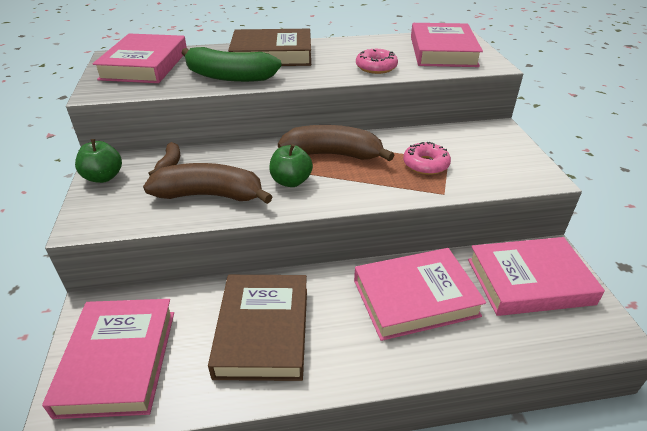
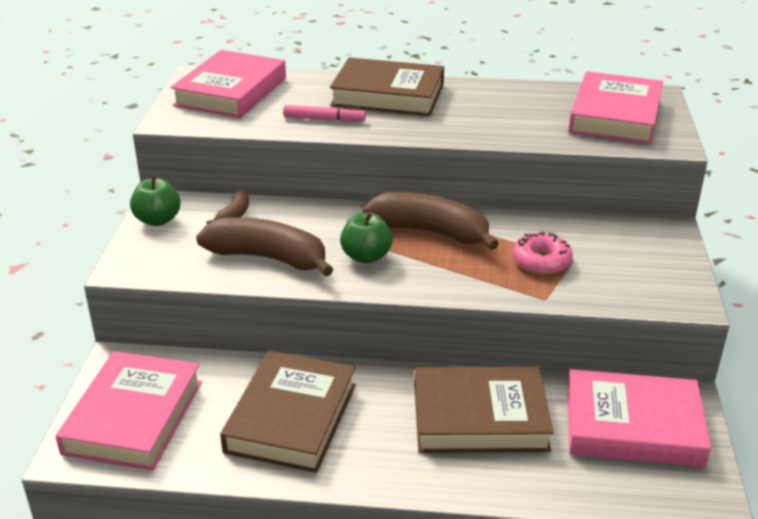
camera: 15 degrees right, 5 degrees down
(229, 77) = (324, 119): green banana -> pink marker
(376, 67) = (512, 128): pink donut -> none
(415, 298) = (479, 417): pink book -> brown book

